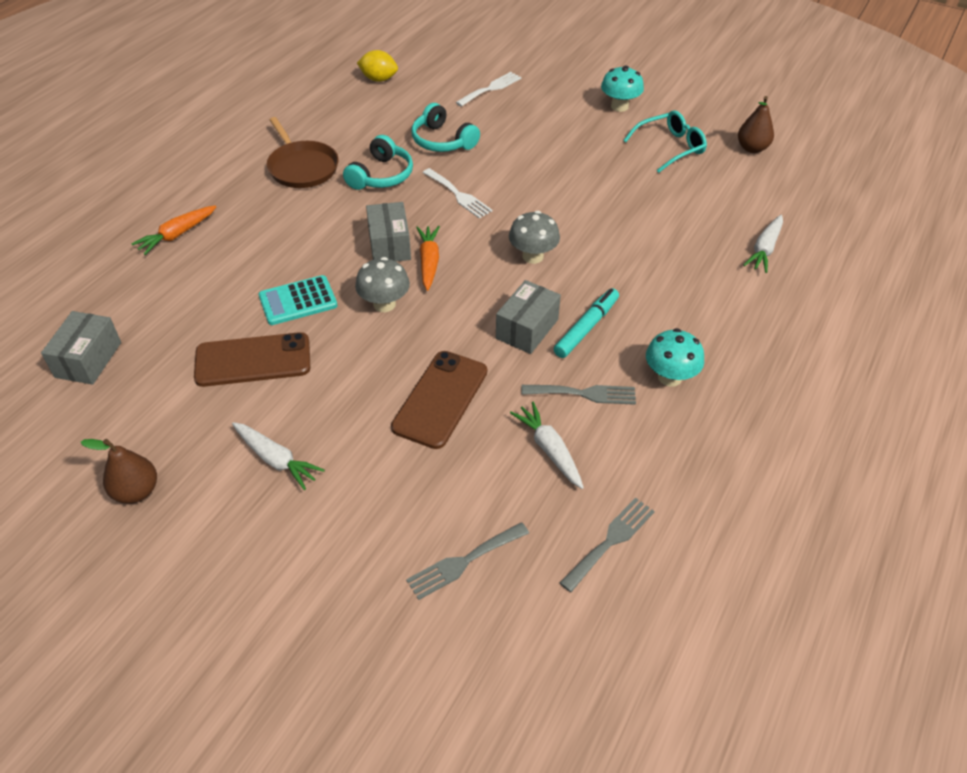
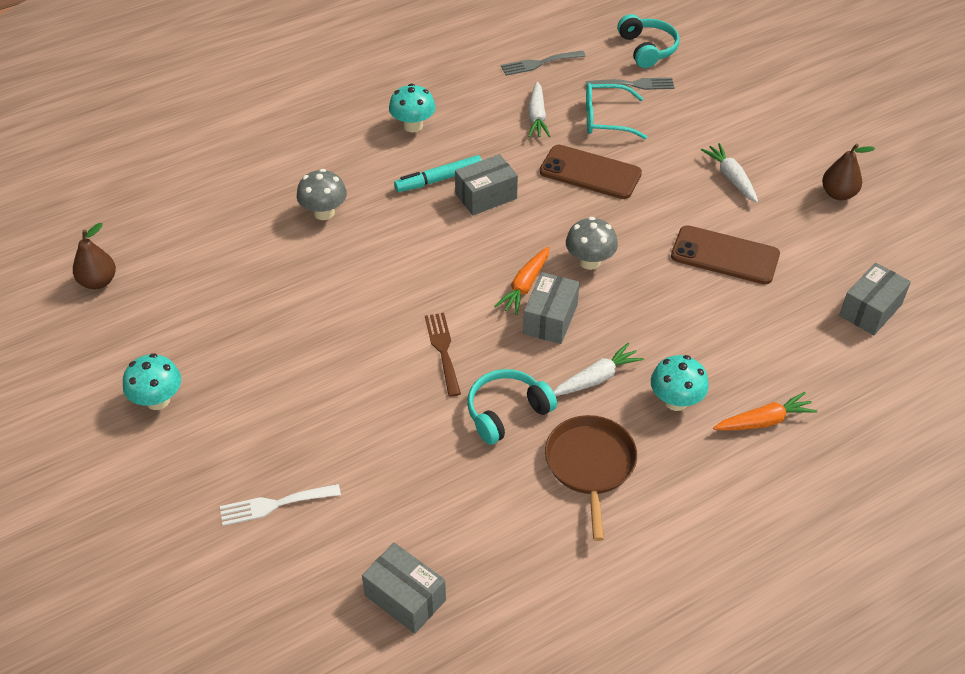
camera: 150 degrees left, 0 degrees up
(255, 224) = (675, 401): none -> turquoise mushroom
(298, 301) = (665, 294): turquoise calculator -> none
(379, 79) = (405, 598): yellow lemon -> grey box
(440, 399) = (590, 173): brown phone -> brown phone turned 60 degrees clockwise
(442, 141) = (404, 436): turquoise headphones -> turquoise headphones (647, 49)
(458, 195) = (443, 350): white fork -> brown fork
(533, 256) = (427, 254): grey mushroom -> grey mushroom (324, 213)
(584, 394) = (483, 138): grey fork -> none
(670, 147) = (174, 318): turquoise glasses -> turquoise glasses (606, 119)
(764, 249) = (228, 182): white carrot -> white carrot (596, 378)

